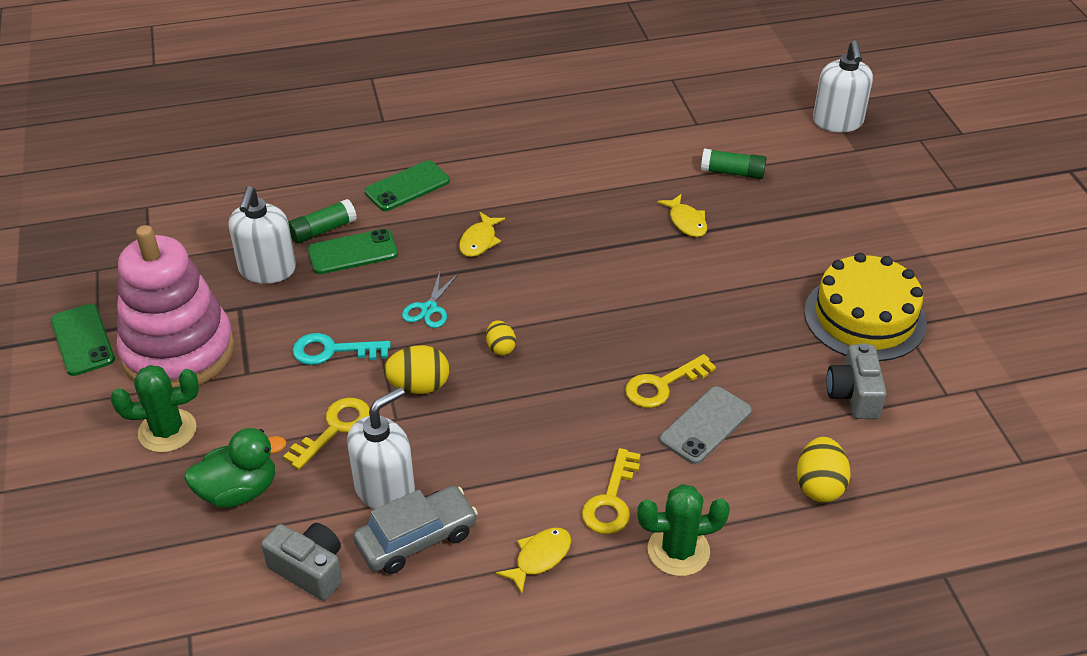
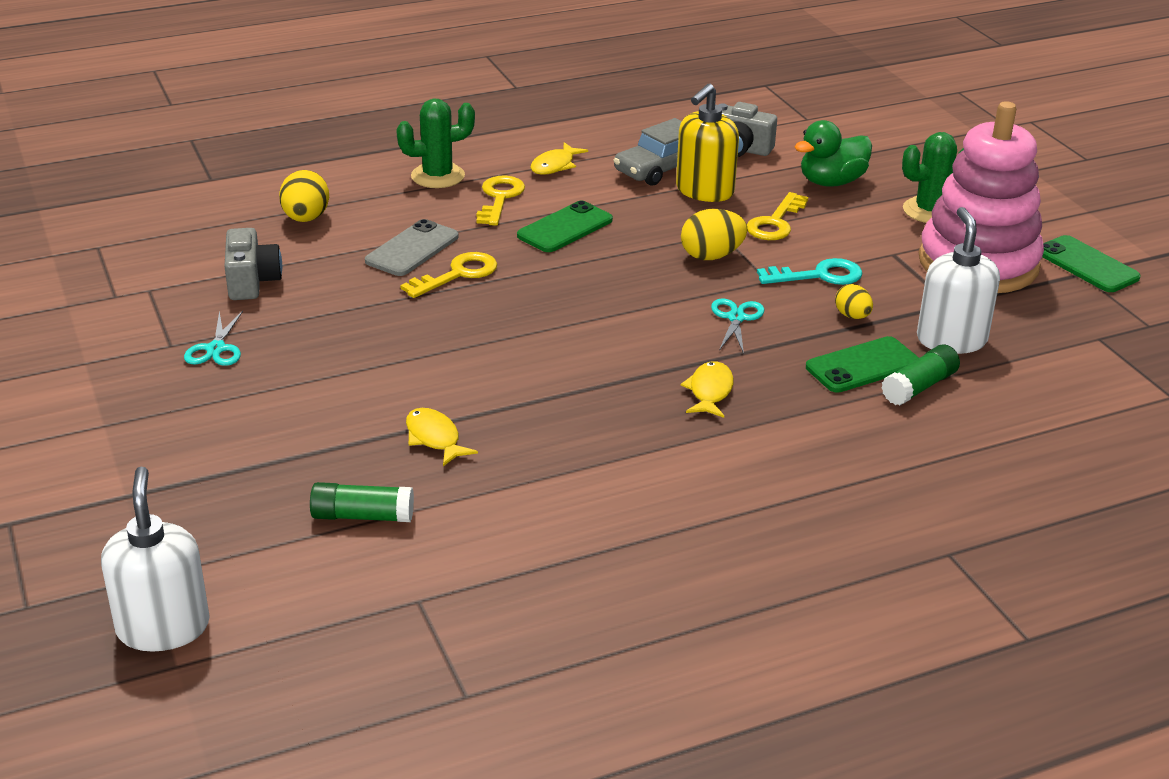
camera: 170 degrees right, 10 degrees down
(385, 489) = (704, 191): white soap dispenser -> yellow soap dispenser
(407, 186) = (844, 451): green phone -> green phone (565, 228)
(500, 348) = (640, 291): yellow egg -> yellow egg (852, 316)
(864, 317) = (216, 349): yellow cake -> turquoise scissors

